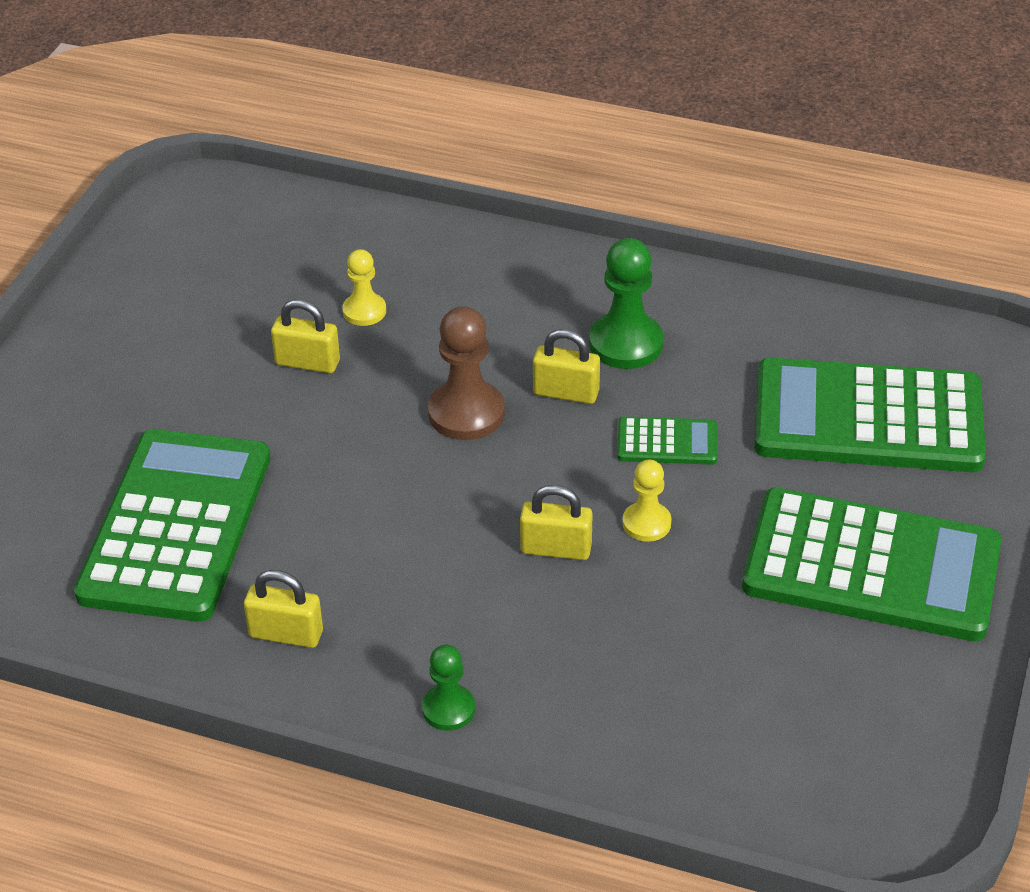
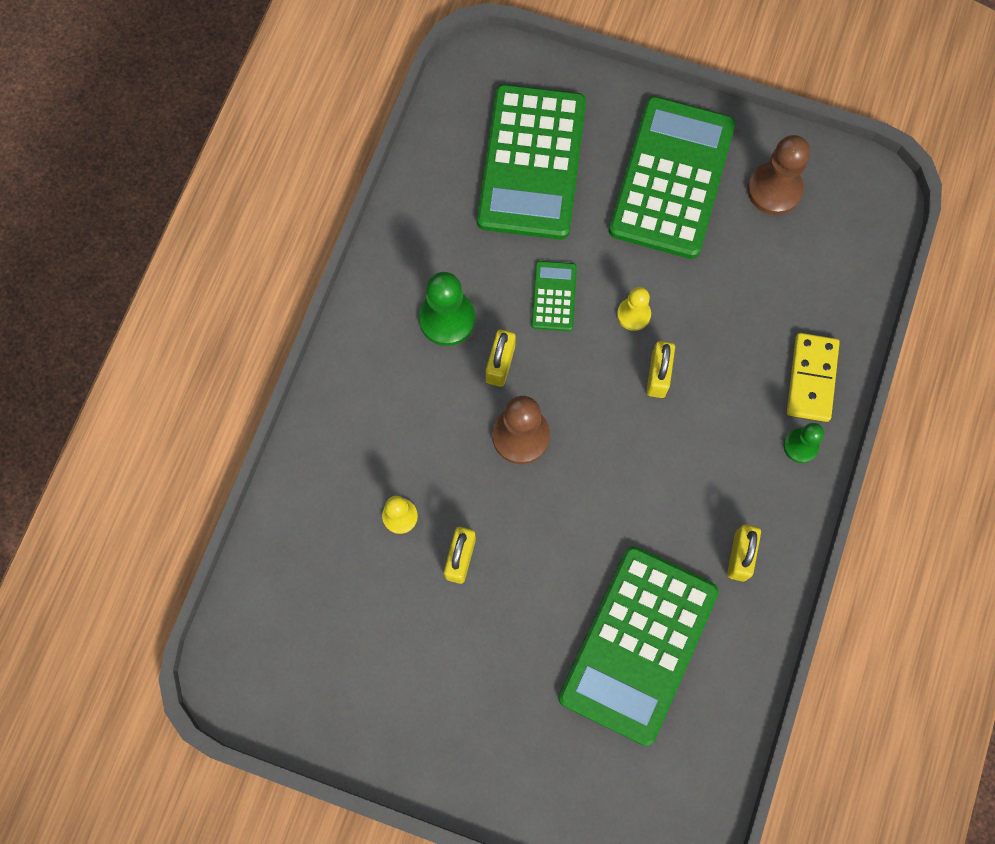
camera: 90 degrees left, 30 degrees up
(176, 526) = (638, 644): green calculator -> green calculator turned 75 degrees counterclockwise
(557, 727) = (812, 378): none -> yellow domino
(874, 690) = (774, 190): none -> brown pawn

